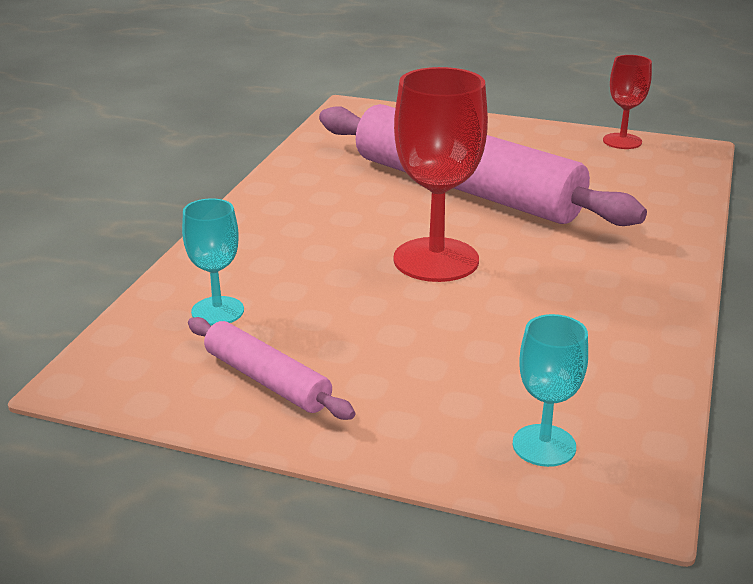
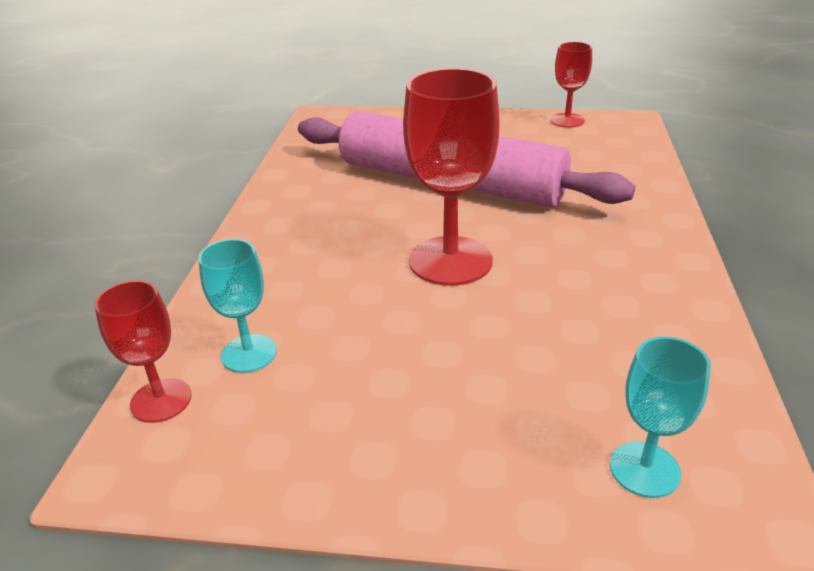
camera: 10 degrees left, 5 degrees up
(131, 336) = (161, 400): none -> red goblet
(267, 380) = (324, 434): pink rolling pin -> none

